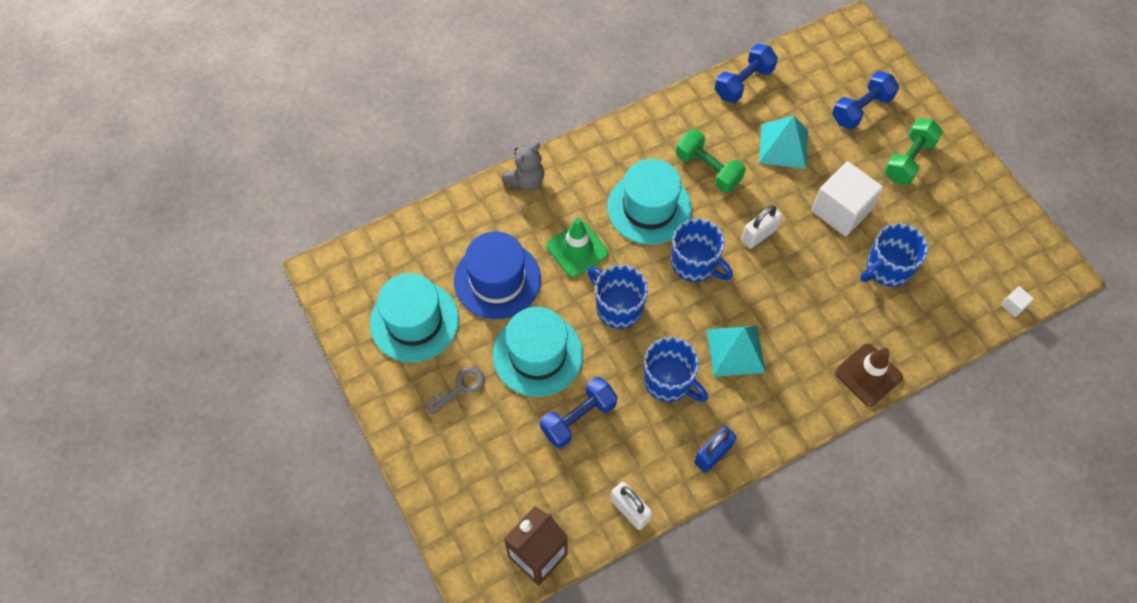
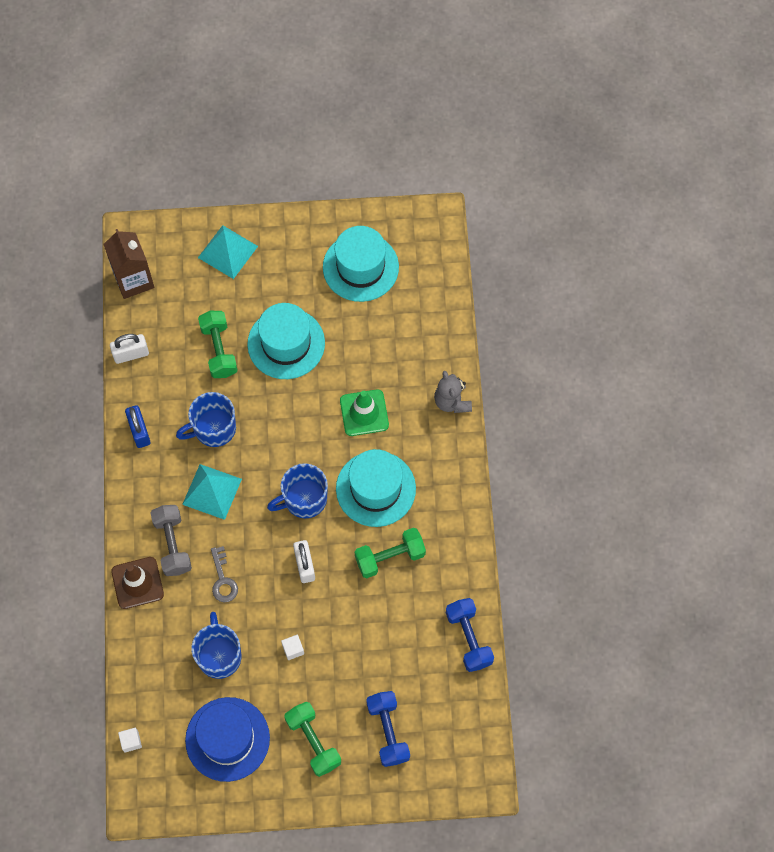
camera: 115 degrees right, 5 degrees up
(460, 388) = (287, 278): grey key -> grey key (223, 579)
(497, 280) = (367, 341): blue hat -> blue hat (227, 739)
(578, 418) = (219, 350): blue dumbbell -> green dumbbell
(617, 307) = (296, 420): blue mug -> none
(783, 146) = (382, 636): turquoise pyramid -> turquoise pyramid (227, 252)
(811, 361) = (172, 545): none -> grey dumbbell
(841, 210) = (293, 649): white cube -> white cube, size x0.41

